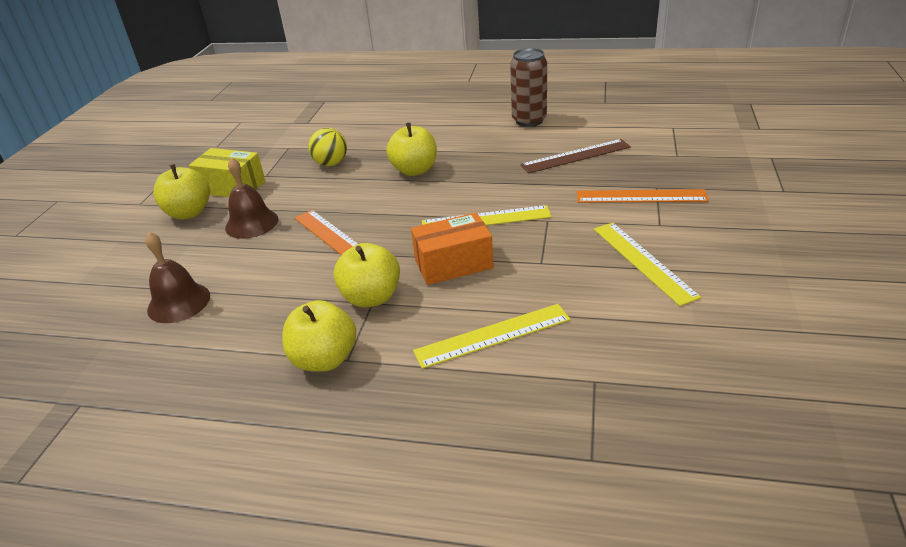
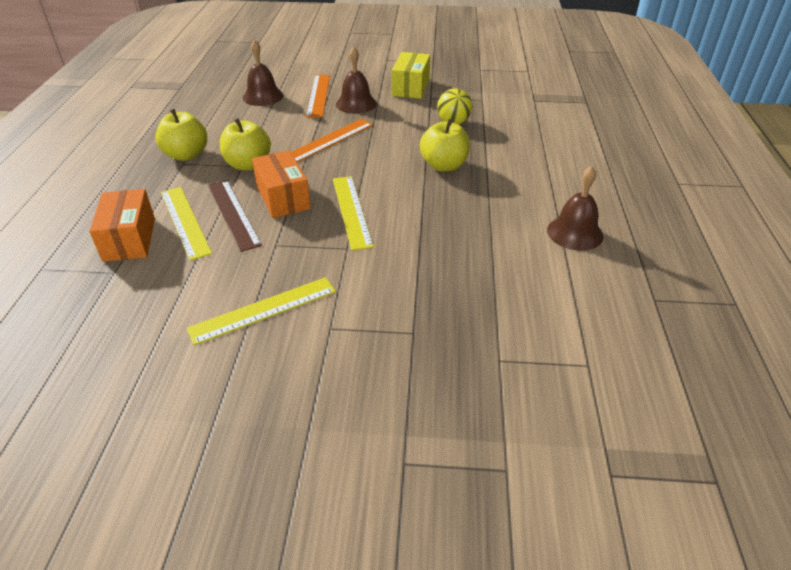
camera: 80 degrees right, 5 degrees up
(189, 213) = (373, 79): yellow apple -> none
(527, 380) = (129, 239): none -> orange box
(529, 120) = (575, 233): brown can -> brown bell
(576, 156) = (485, 269): brown ruler -> brown ruler (233, 214)
(641, 196) = (391, 317): orange ruler -> orange ruler (318, 95)

